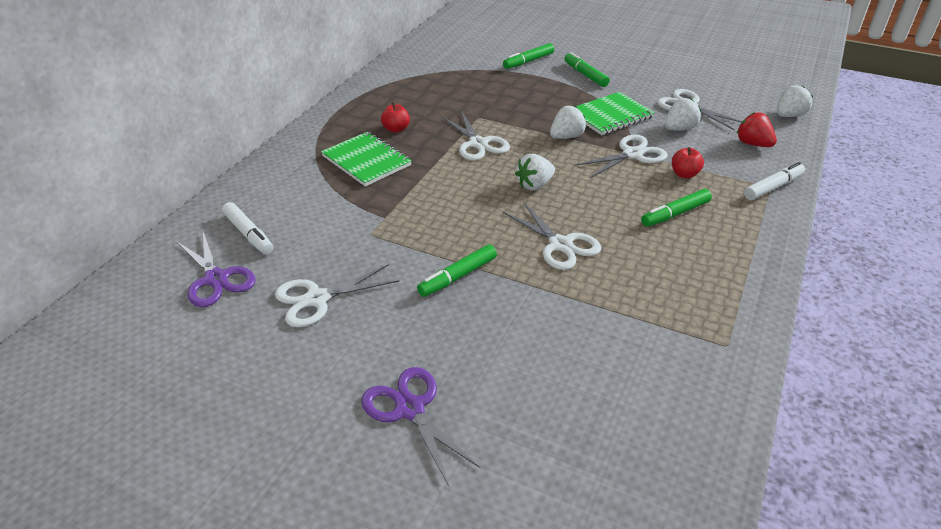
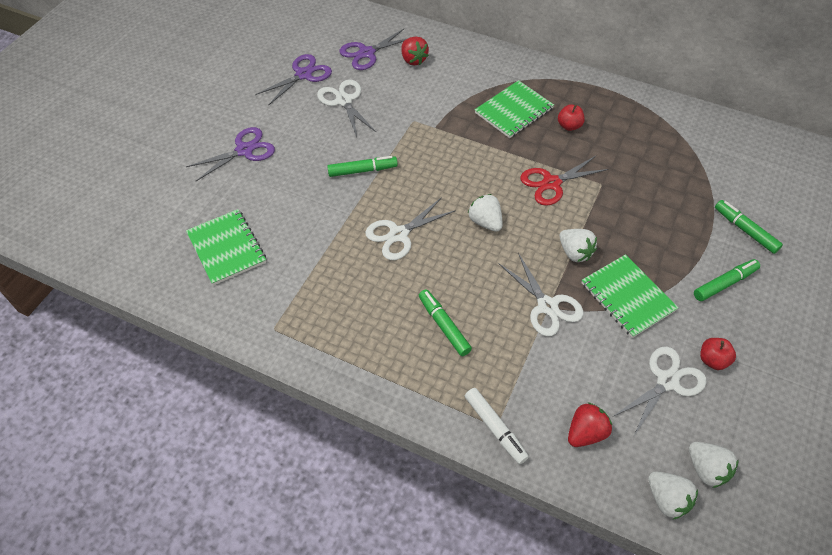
camera: 90 degrees right, 15 degrees up
(243, 348) = (303, 75): none -> purple scissors
(248, 234) = (413, 60): white marker -> red strawberry
(457, 276) = (362, 170): green marker -> green marker turned 120 degrees clockwise
(478, 144) = (551, 183): white scissors -> red scissors
(610, 409) = (227, 248): none -> green notebook
(679, 129) = (609, 361): white strawberry -> white strawberry (706, 469)
(684, 174) = (513, 347): red apple -> red apple (712, 360)

